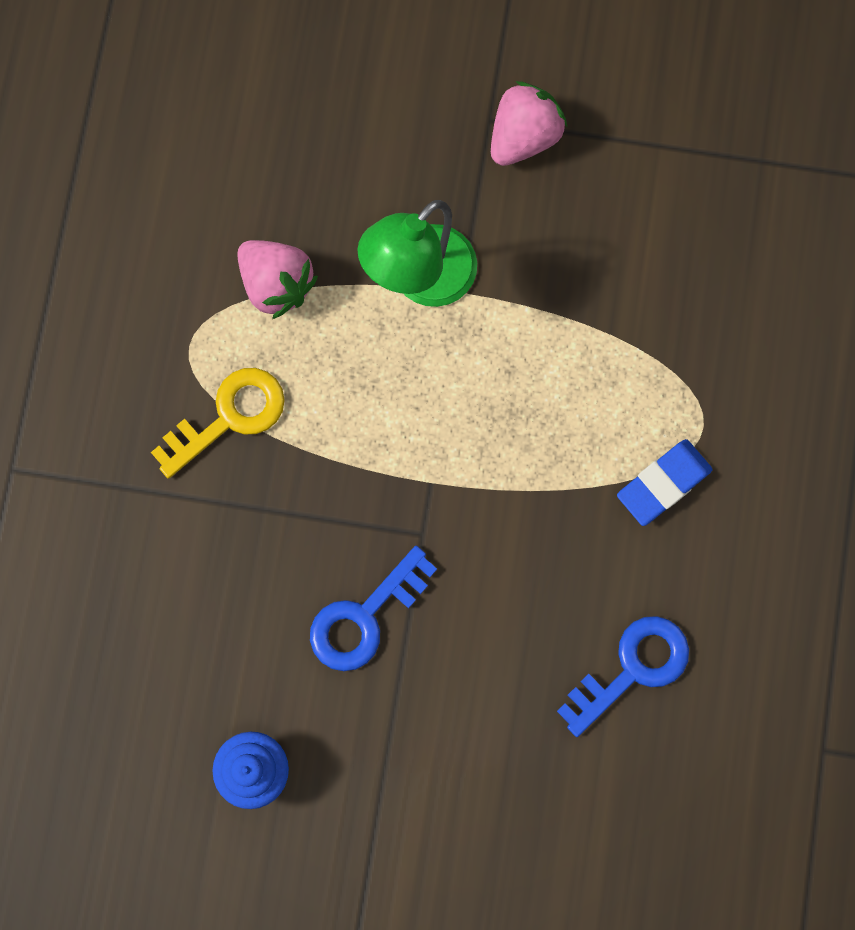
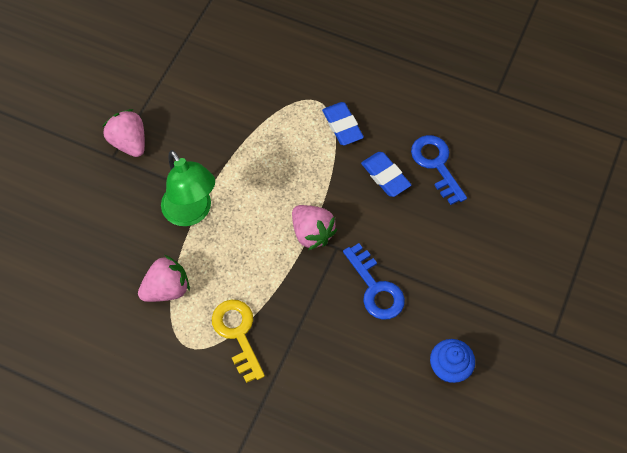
camera: 75 degrees left, 15 degrees down
(437, 486) = (312, 233): none -> pink strawberry
(582, 583) = (385, 176): none -> blue eraser

